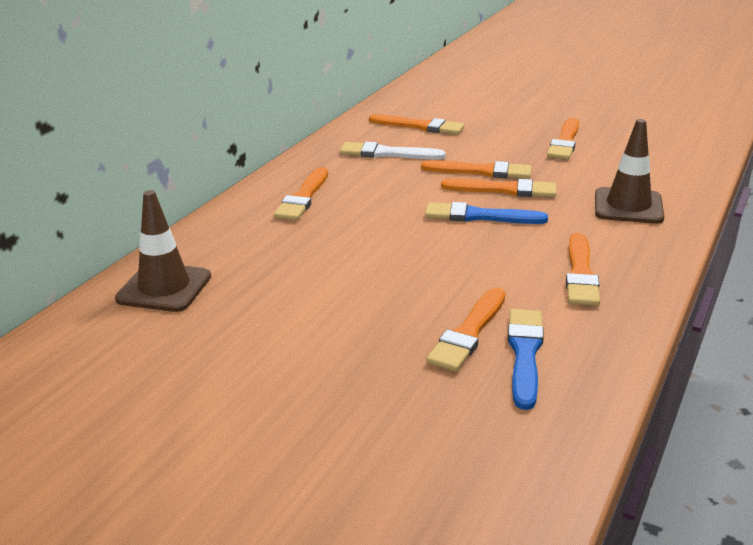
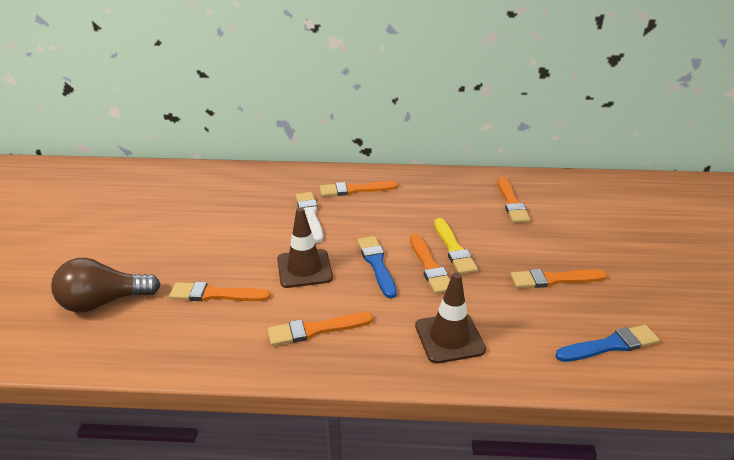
camera: 65 degrees right, 5 degrees up
(164, 288) = (224, 181): brown traffic cone -> brown traffic cone (304, 268)
(387, 153) = (448, 201): white brush -> white brush (310, 215)
(423, 439) = (104, 302): none -> brown light bulb
(481, 171) = (454, 249): orange brush -> yellow brush
(524, 353) = (199, 322): blue brush -> blue brush (610, 345)

